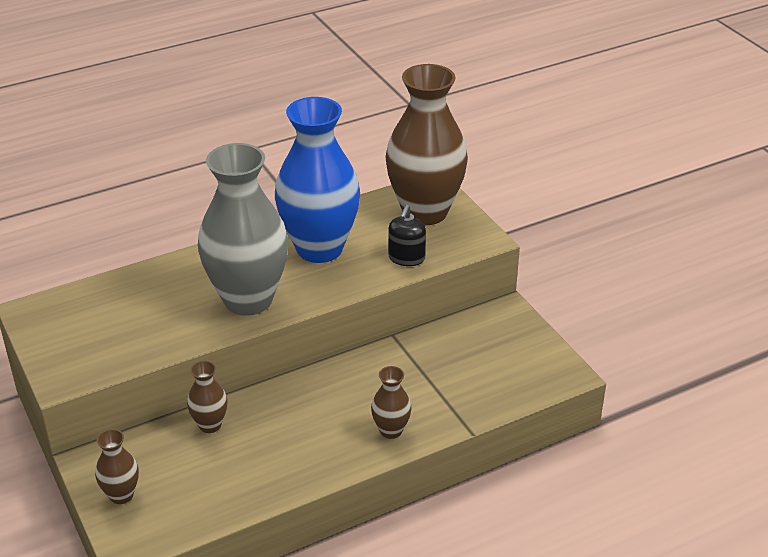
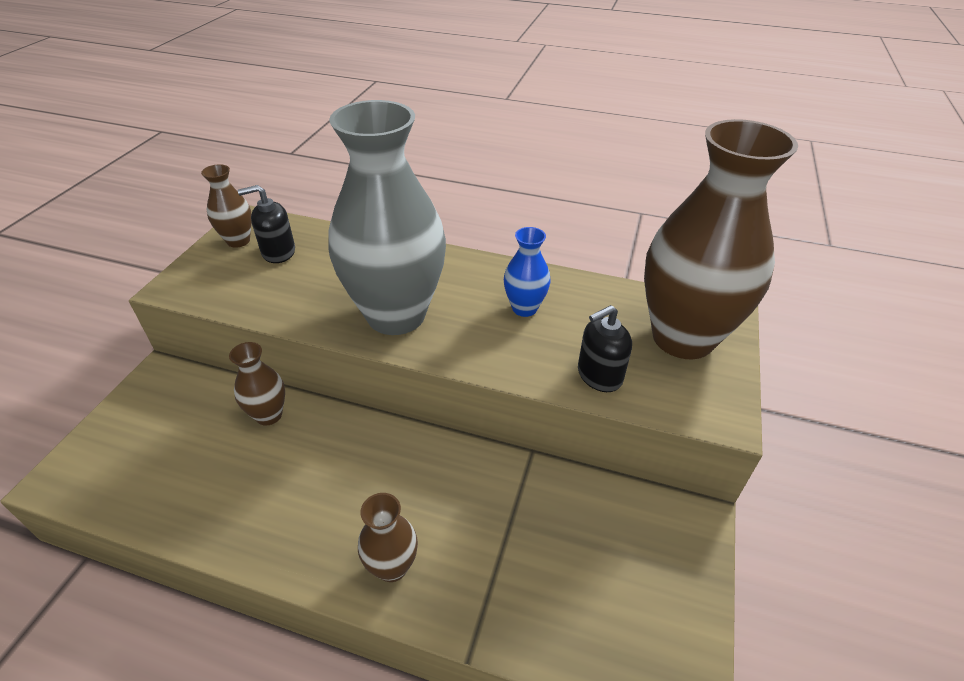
camera: 45 degrees right, 5 degrees up
(98, 315) = (278, 252): none -> black soap dispenser
(121, 495) = (127, 425): brown vase -> brown vase (238, 241)
(319, 248) = (524, 308): blue vase -> blue vase, size x0.44

